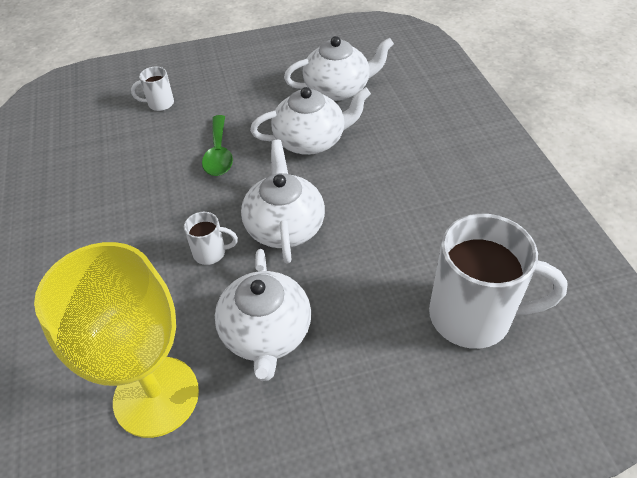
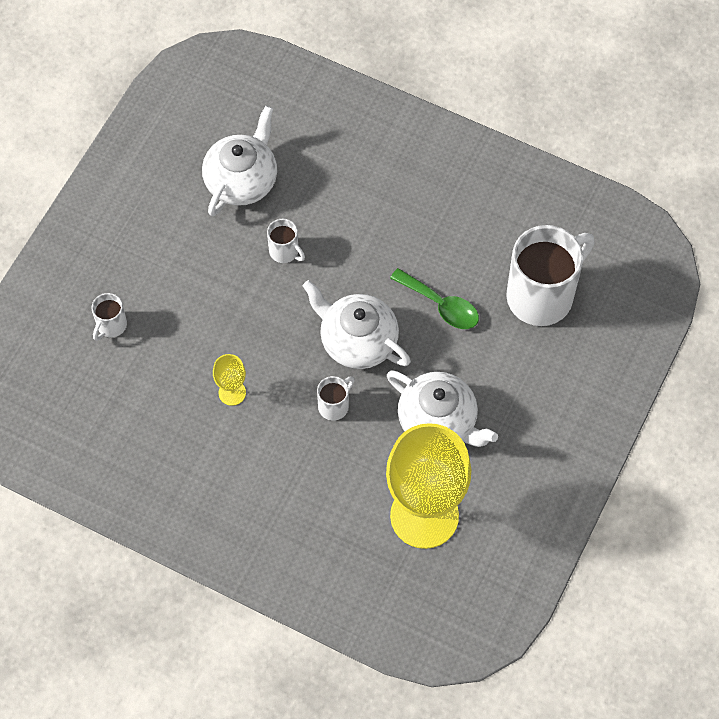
camera: 50 degrees left, 15 degrees up
(164, 189) = (232, 393): none -> yellow goblet
(218, 154) = (230, 327): green spoon -> green spoon (441, 305)
(311, 140) = (285, 252): white teapot -> white mug

